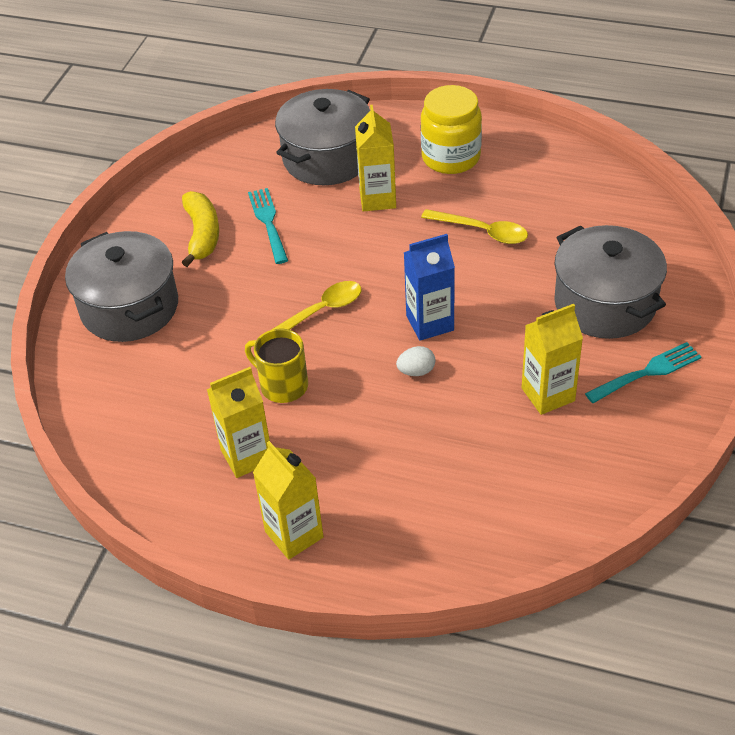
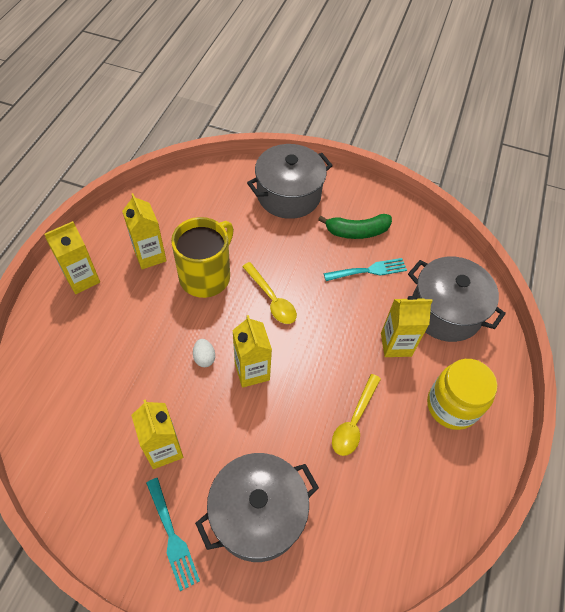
camera: 85 degrees right, 10 degrees up
(202, 234) = (357, 231): yellow banana -> green banana
(282, 385) = (206, 276): yellow mug -> yellow mug, size x1.57
(430, 323) = (252, 371): blue carton -> yellow carton

